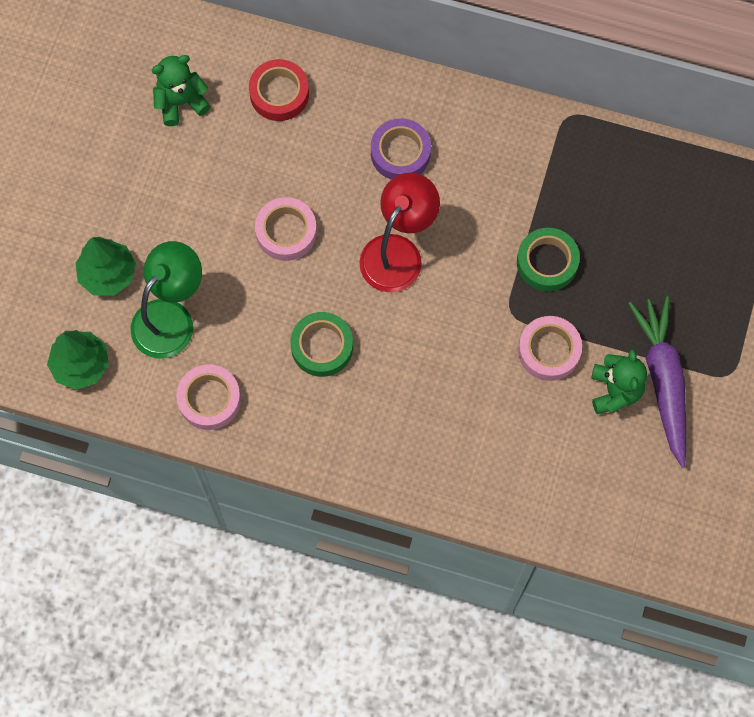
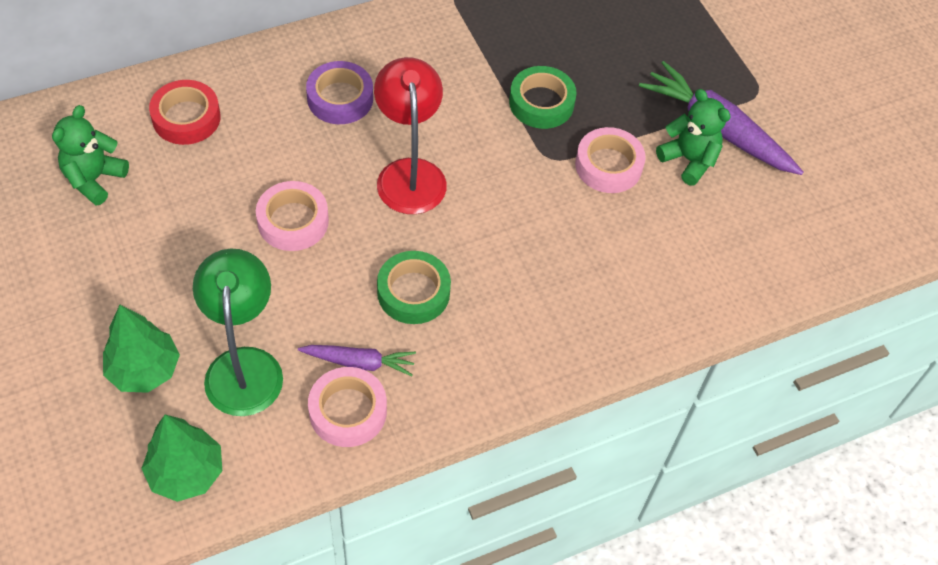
camera: 45 degrees left, 15 degrees down
(244, 371) = (359, 362): none -> purple carrot

